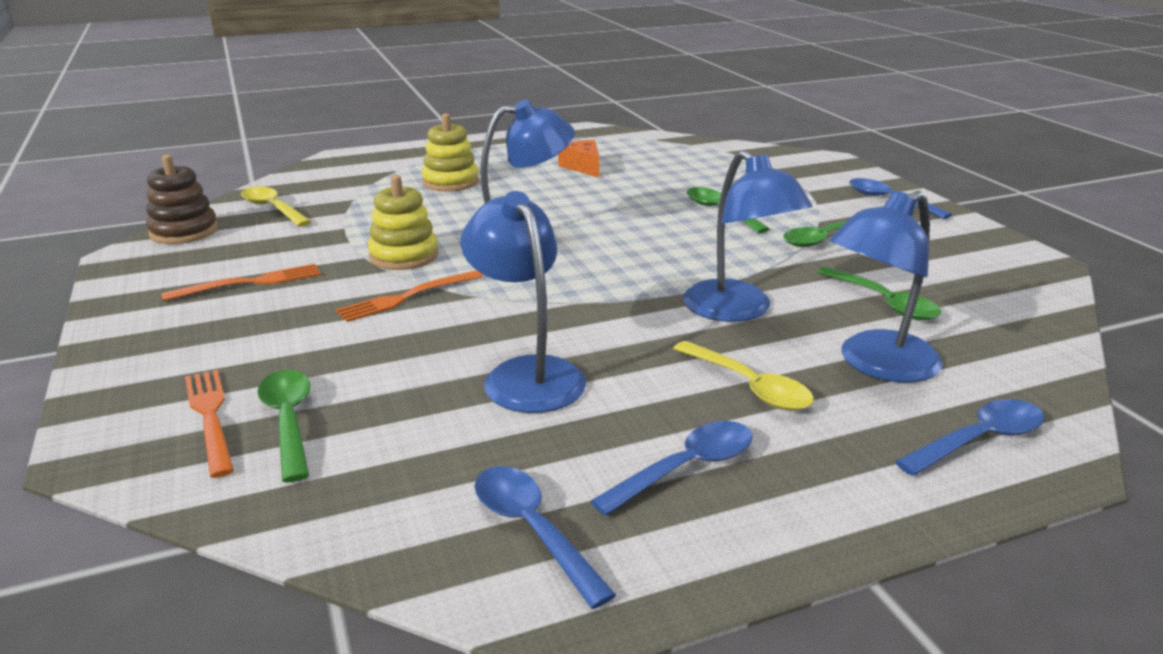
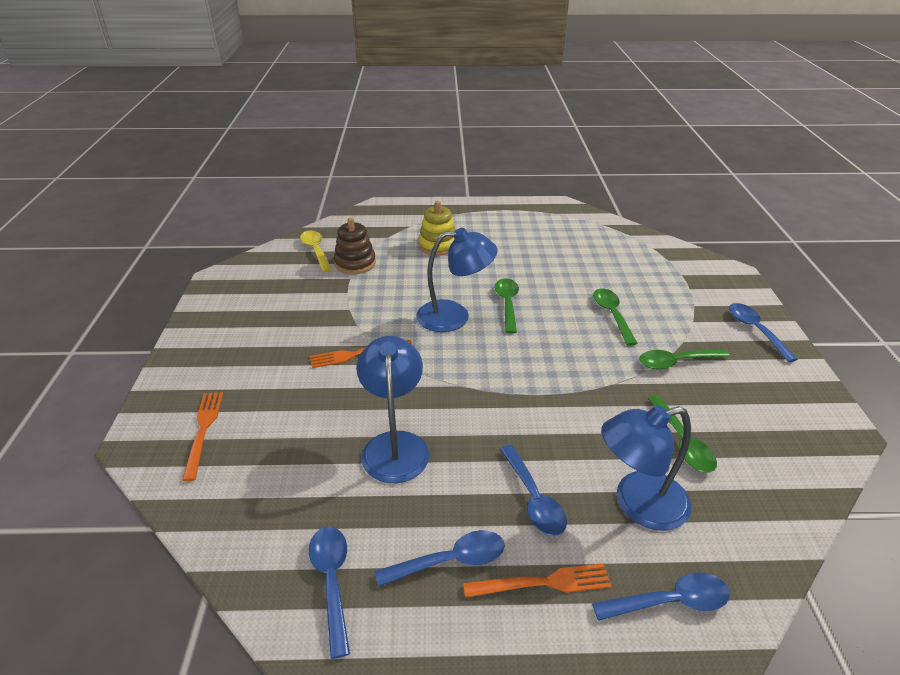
camera: 20 degrees right, 10 degrees up
(184, 232) = (257, 262): brown stacking toy -> brown stacking toy (355, 263)
(250, 283) = (273, 318): orange fork -> orange fork (543, 583)
(288, 421) = (242, 446): green spoon -> green spoon (507, 304)
(404, 256) = (373, 314): yellow stacking toy -> none
(583, 167) = (536, 246): orange cheese -> none
(737, 310) = (567, 422): blue lamp -> none
(749, 386) = (533, 498): yellow spoon -> blue spoon

